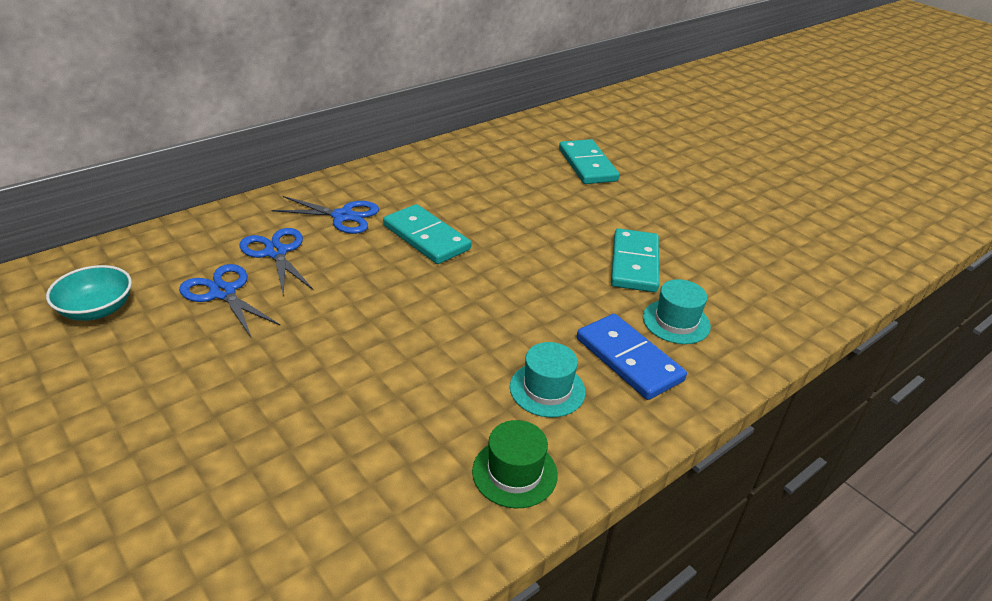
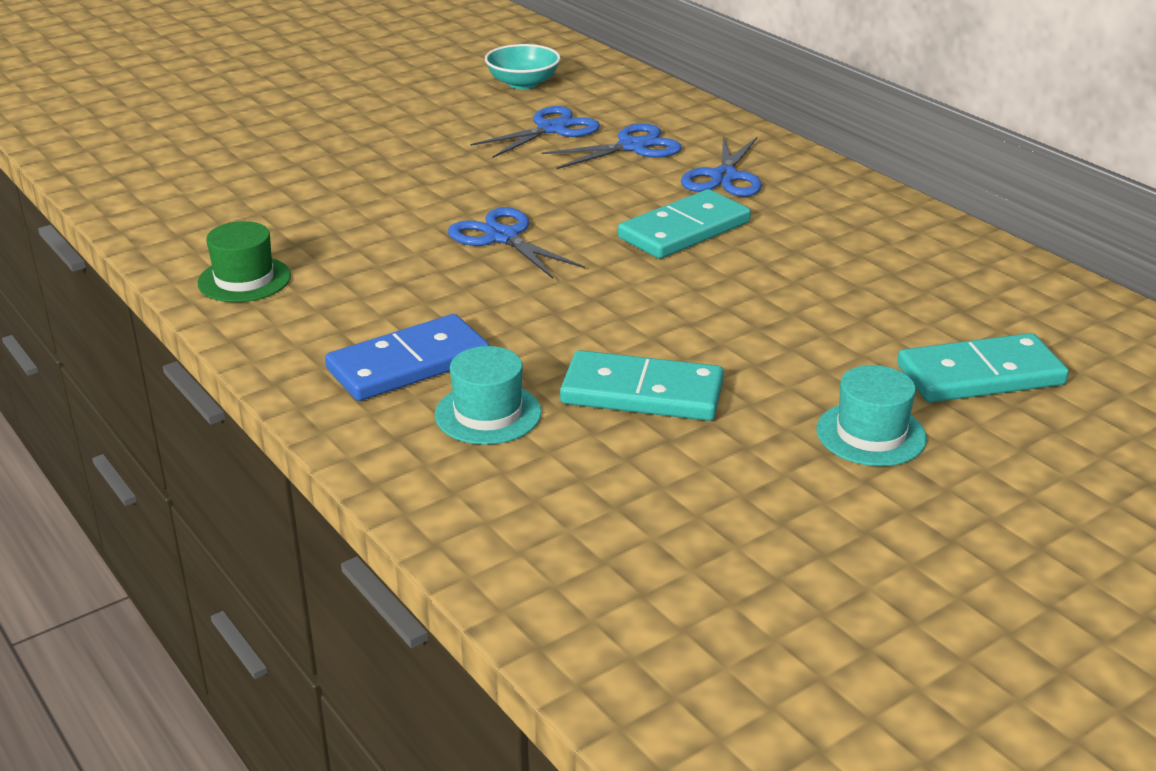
camera: 95 degrees right, 5 degrees down
(434, 319) = (502, 237): none -> blue scissors
(547, 389) = (364, 303): turquoise hat -> turquoise hat (871, 434)

